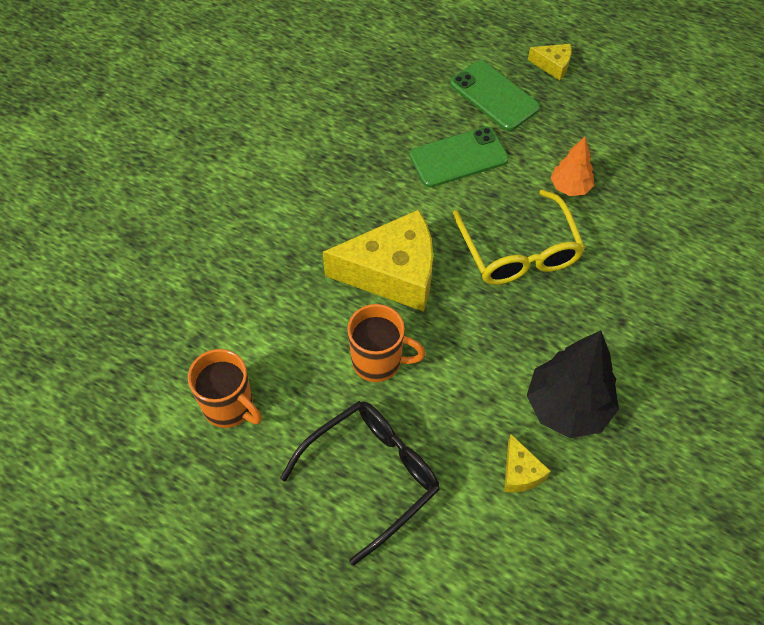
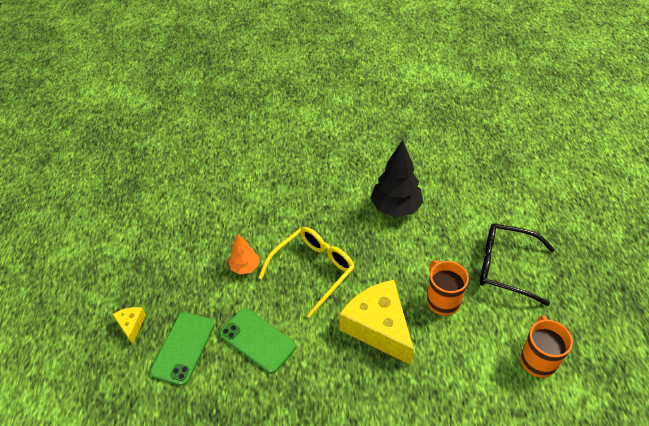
camera: 120 degrees left, 10 degrees down
(520, 472) = (446, 210): yellow cheese -> none

